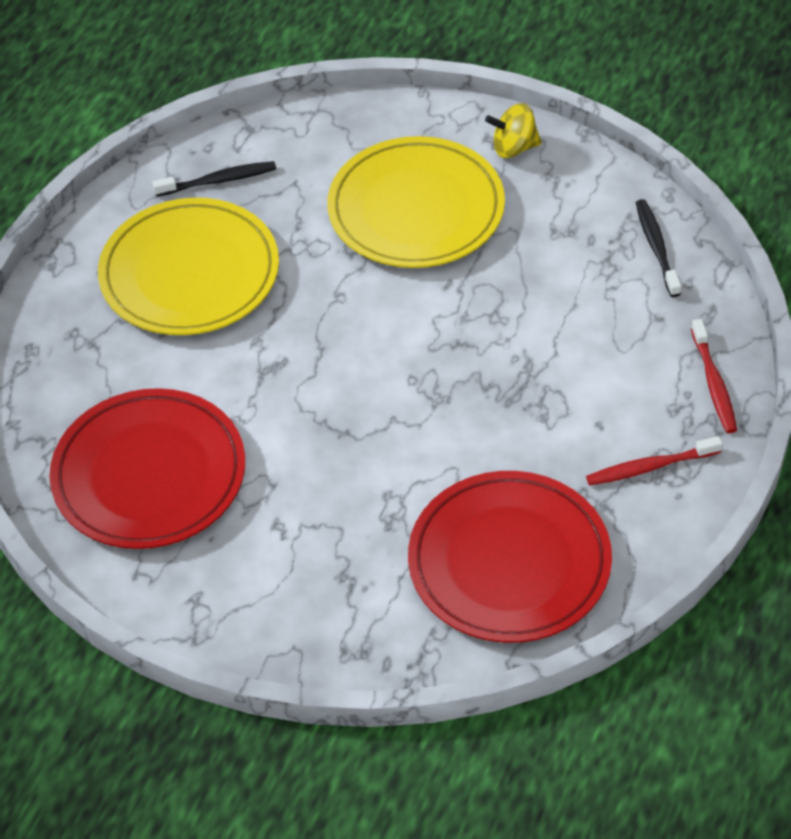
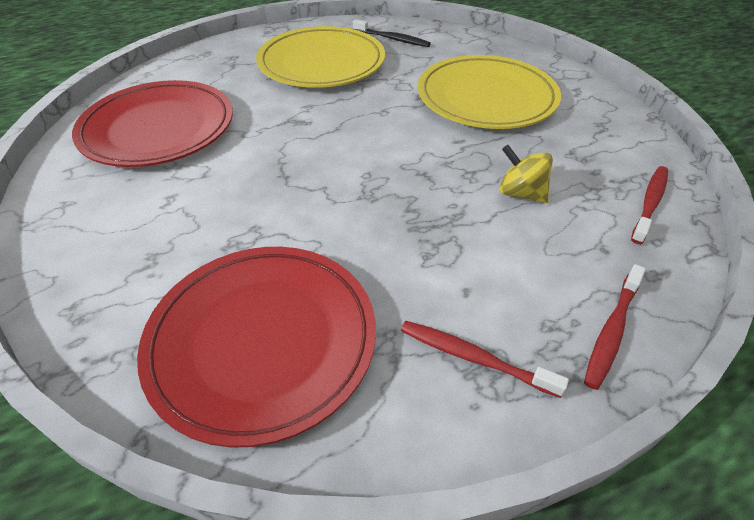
camera: 40 degrees right, 5 degrees down
(514, 147) = (590, 101): yellow spinning top -> yellow spinning top (521, 193)
(656, 247) = (650, 203): black toothbrush -> red toothbrush

